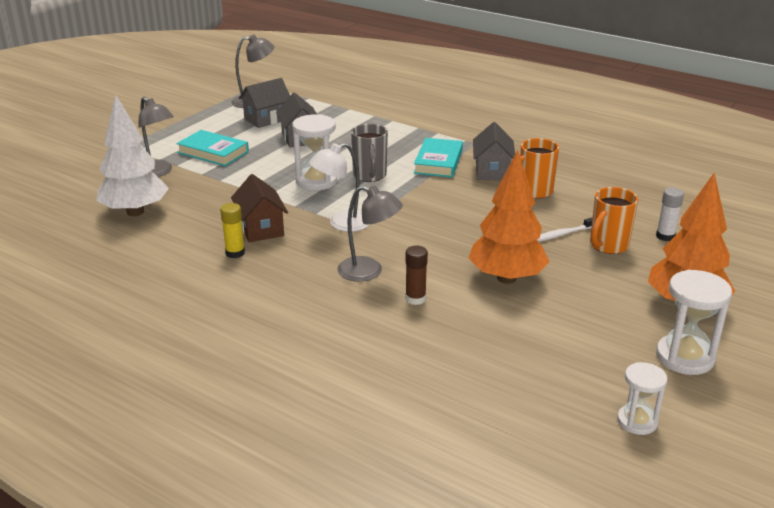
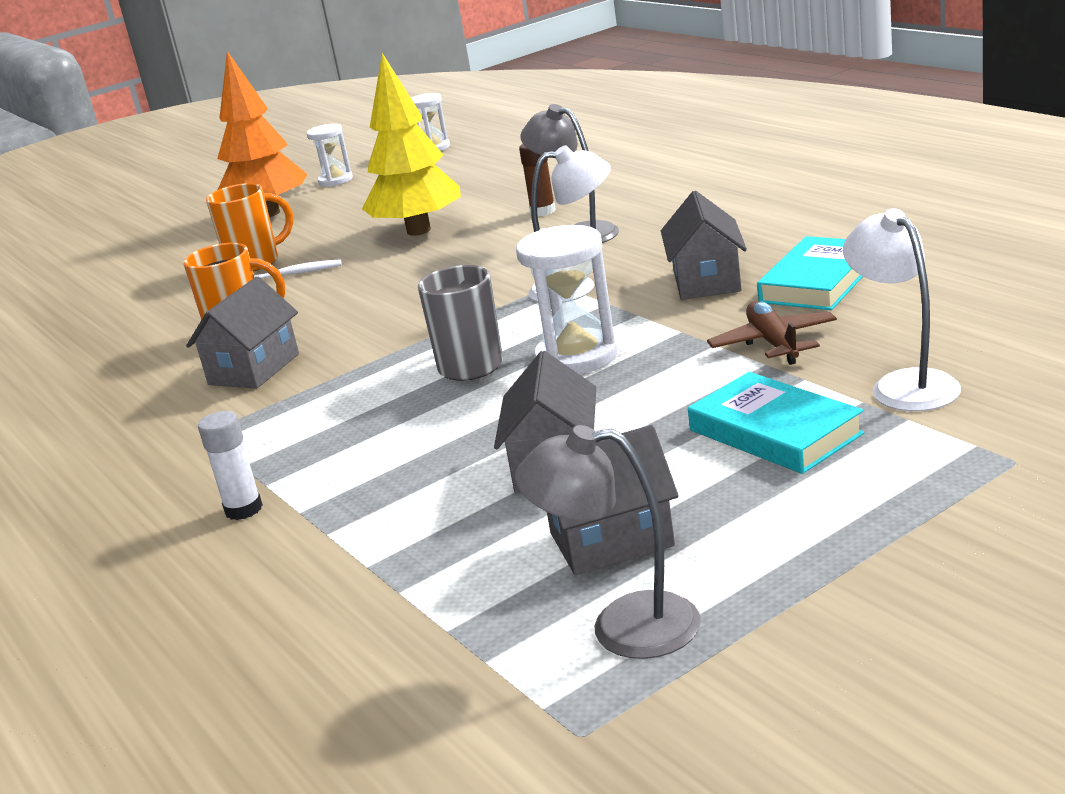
camera: 155 degrees left, 5 degrees down
(135, 212) = (931, 306): white tree -> none
(158, 172) = (904, 384): grey lamp -> white lamp
(217, 190) = (773, 343): none -> brown plane
(235, 253) = (754, 250): yellow glue stick -> none
(261, 228) = (706, 281): brown house -> grey house
(438, 162) = (322, 391): turquoise book -> turquoise book (818, 282)
(506, 278) = (418, 230): orange tree -> yellow tree
(665, 236) = (172, 273): white glue stick -> white glue stick (243, 509)
(685, 357) = (335, 180): white hourglass -> white hourglass, size x0.63

